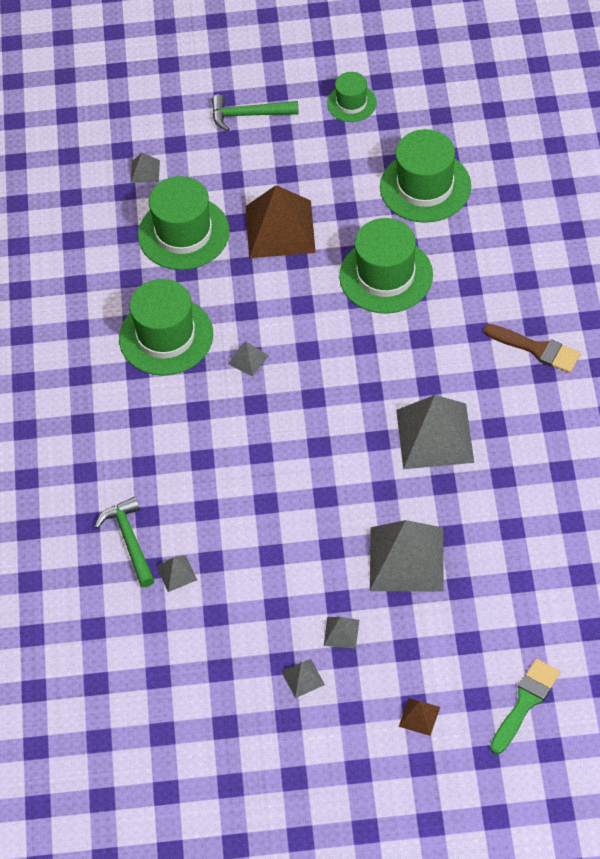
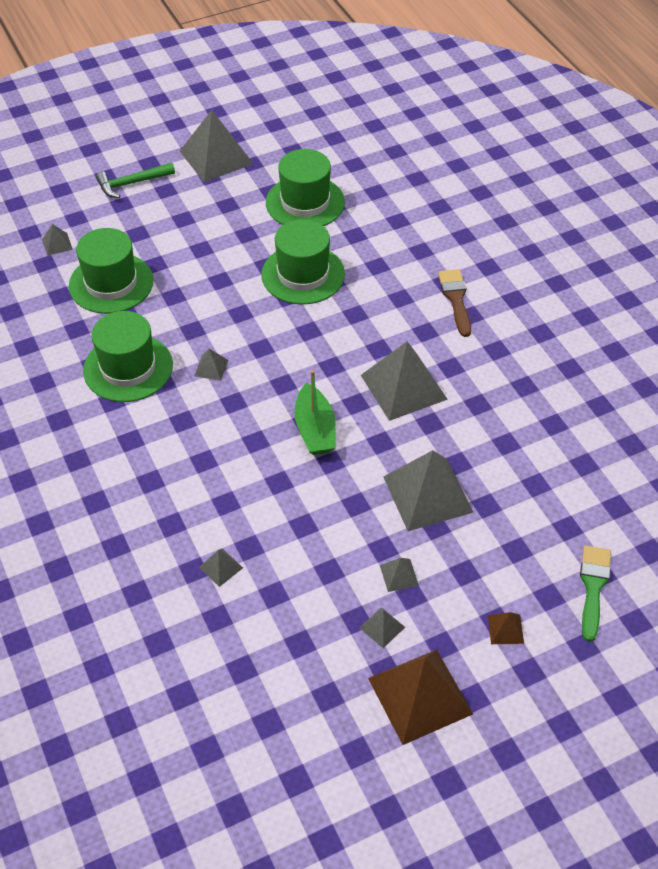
camera: 25 degrees left, 5 degrees down
(129, 540) = (163, 551): green hammer -> none
(280, 229) = (196, 260): brown pyramid -> brown pyramid (420, 696)
(324, 457) = (315, 429): none -> green boat
(351, 103) = (216, 157): green hat -> grey pyramid
(537, 349) = (456, 299): brown brush -> brown brush turned 105 degrees counterclockwise

